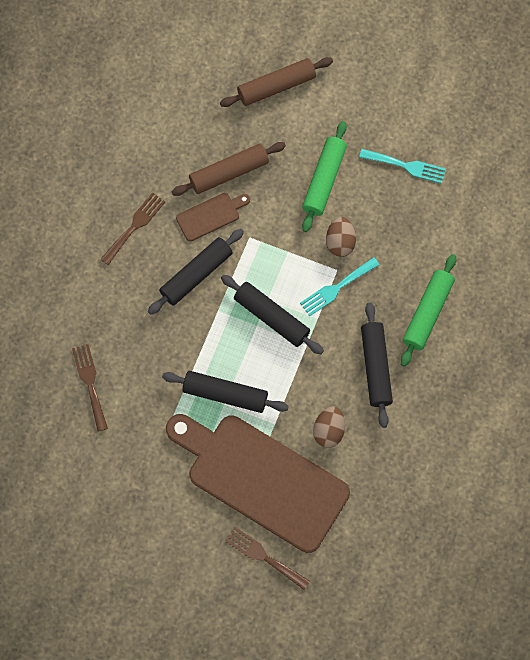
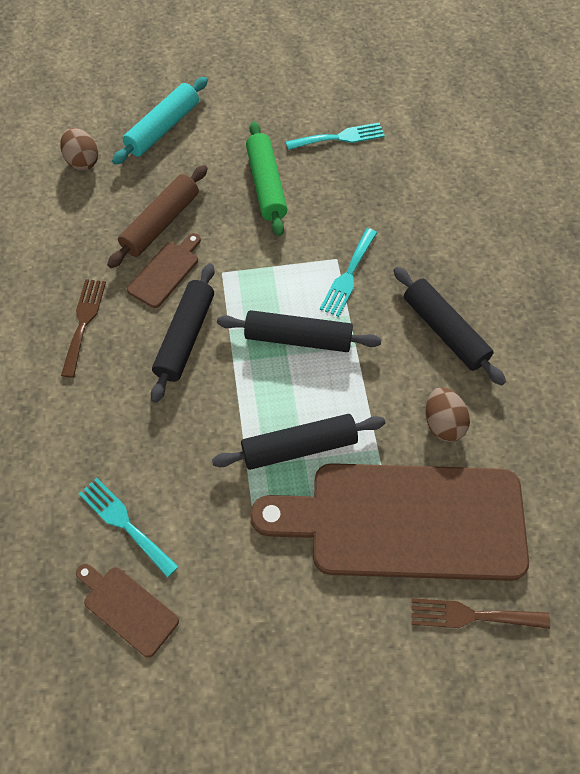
camera: 30 degrees left, 10 degrees down
(65, 436) = (127, 608): none -> brown cutting board
(90, 383) = (124, 523): brown fork -> turquoise fork
(276, 87) = (163, 128): brown rolling pin -> turquoise rolling pin
(340, 242) = (322, 232): brown egg -> brown egg (83, 161)
(427, 313) = (457, 253): green rolling pin -> none

